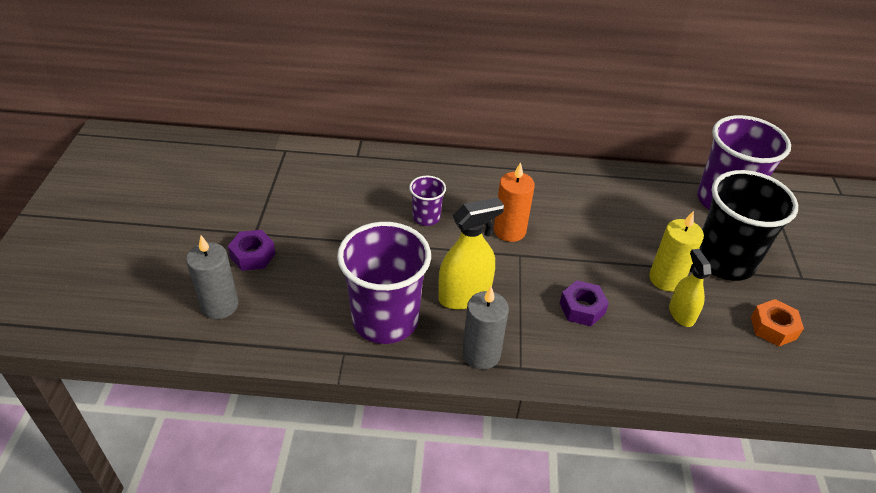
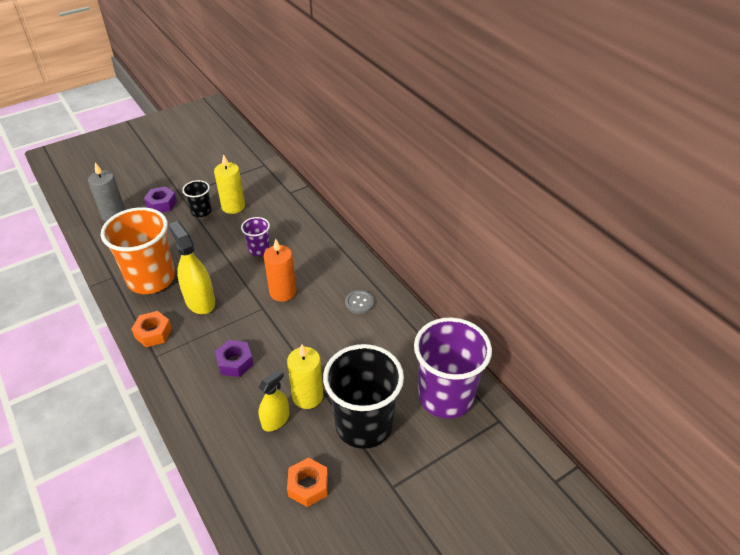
camera: 55 degrees right, 0 degrees up
(309, 230) = (201, 211): none -> black cup
(331, 203) = (233, 206): none -> yellow candle
(385, 319) = (151, 279): purple cup -> orange cup
(464, 295) = (200, 301): yellow spray bottle -> yellow spray bottle turned 150 degrees counterclockwise
(481, 354) = (153, 333): grey candle -> orange nut
(571, 191) = (359, 303): none -> grey button

